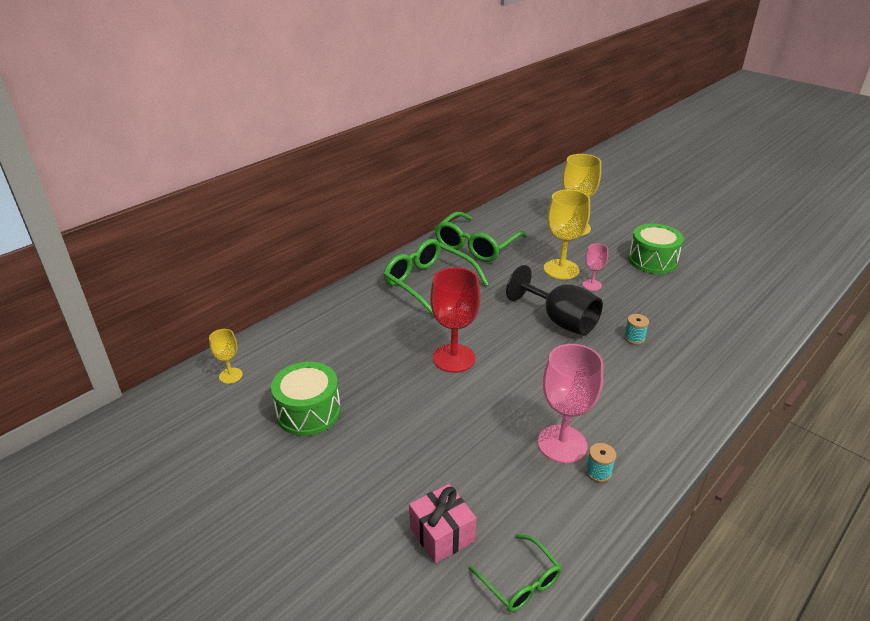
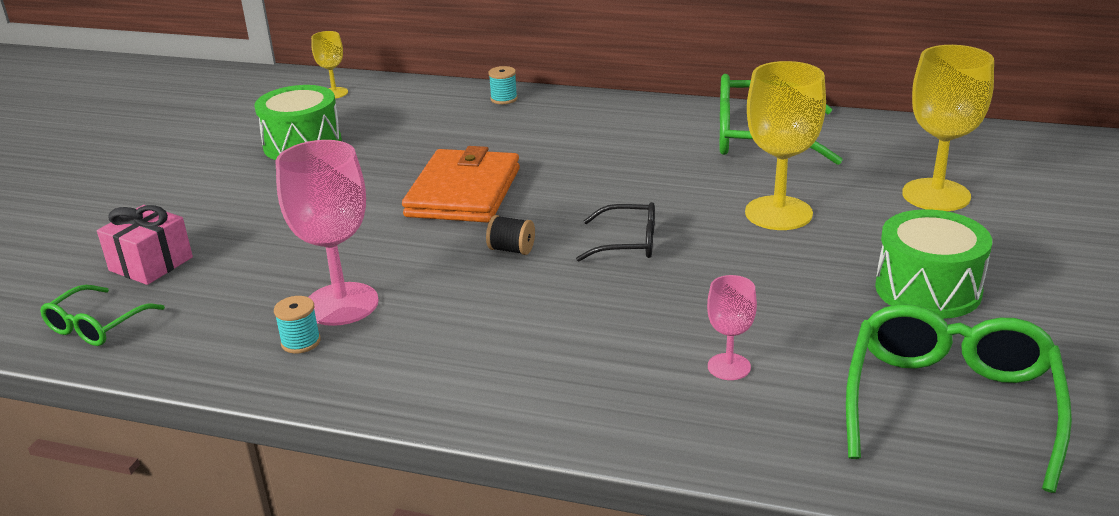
camera: 65 degrees right, 5 degrees down
(428, 283) = (617, 133): green glasses -> green glasses (950, 404)
(454, 358) = (463, 192): red goblet -> orange wallet
(540, 360) = (511, 249): none -> black spool
(560, 320) = (628, 243): black goblet -> black glasses
(592, 285) = (763, 248): pink goblet -> pink goblet (729, 367)
(634, 338) = (645, 314): turquoise spool -> turquoise spool (504, 99)

